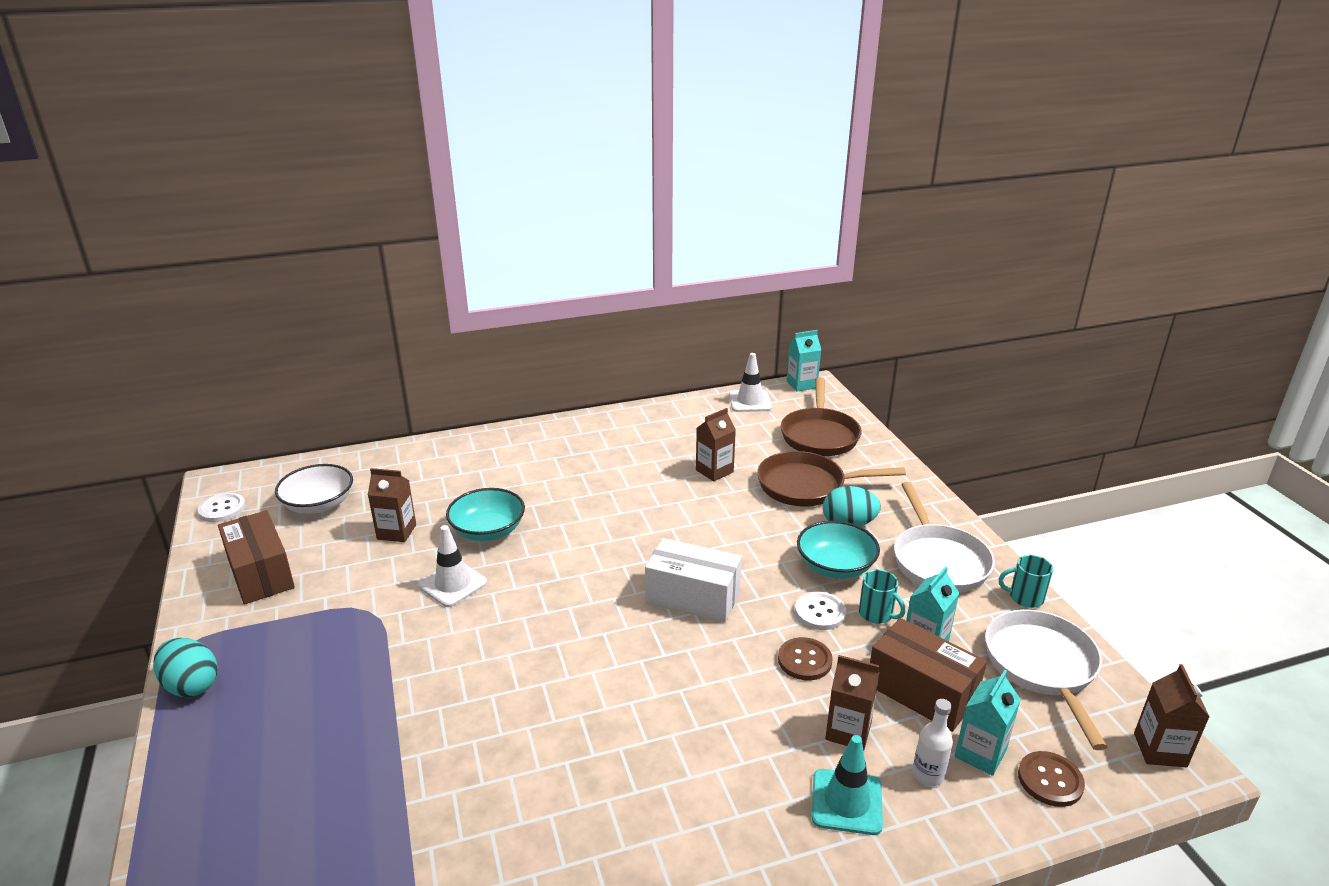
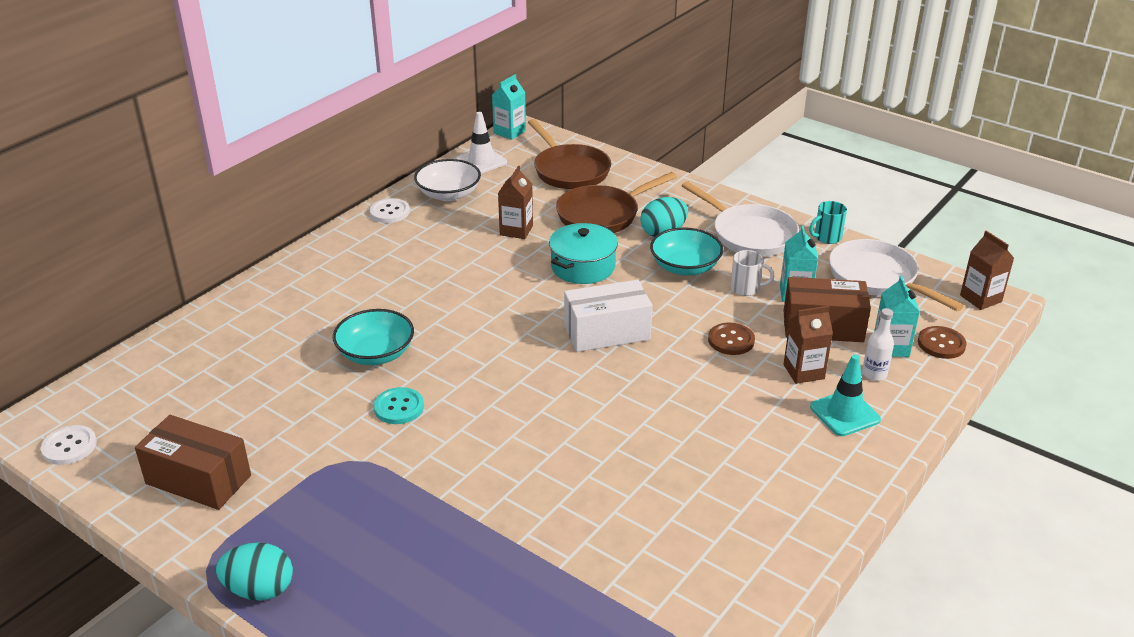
camera: 35 degrees left, 5 degrees up
(319, 504) = (174, 400): white bowl -> white bowl (448, 194)
(396, 532) = (289, 390): brown carton -> none
(453, 584) = (399, 407): white traffic cone -> turquoise button
(737, 526) = (583, 267): none -> turquoise pot
(820, 612) = (707, 304): white button -> white button (389, 212)
(877, 614) = (746, 288): turquoise mug -> white mug

